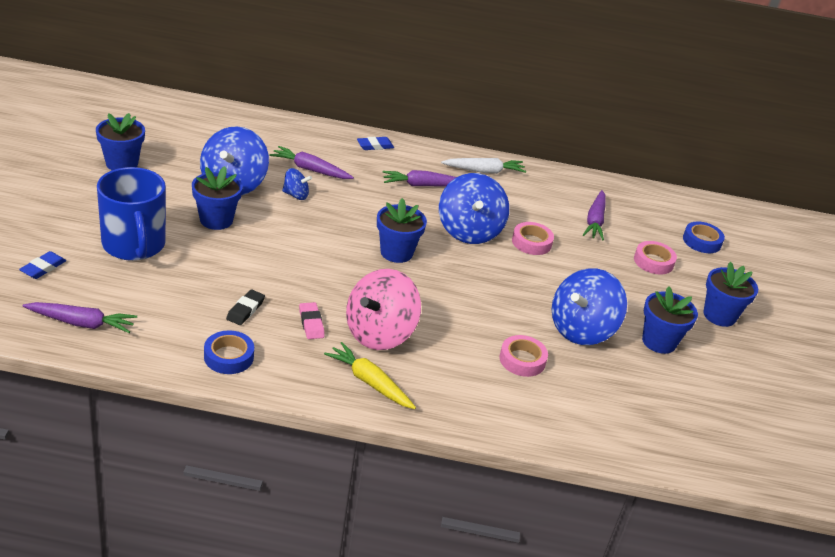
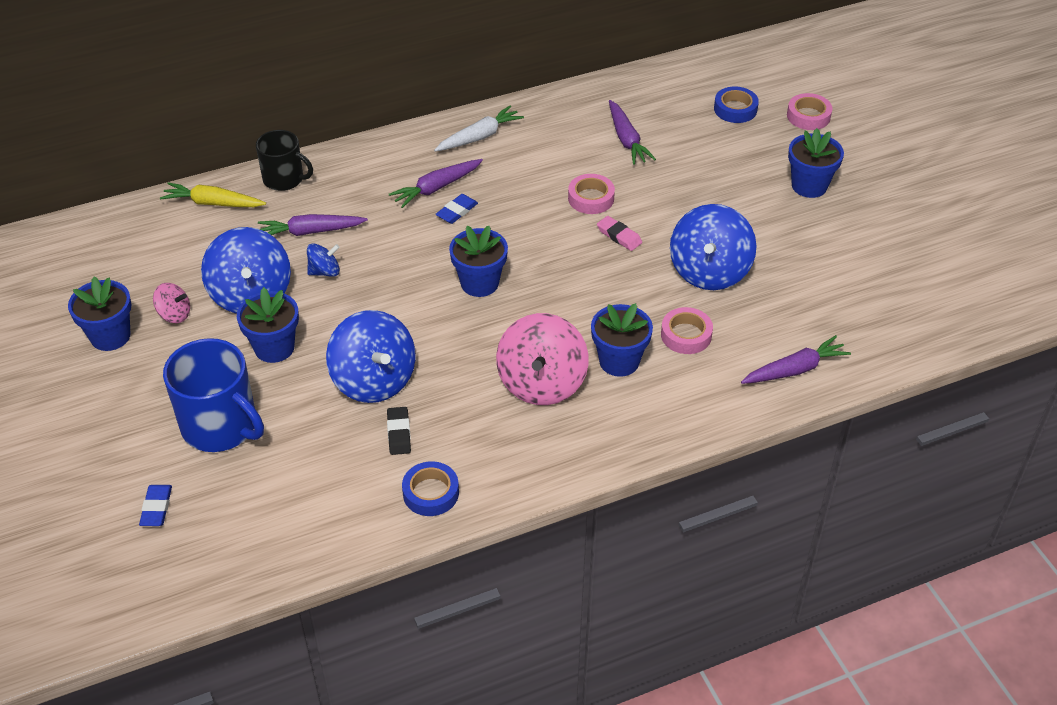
camera: 25 degrees left, 10 degrees up
(82, 323) = (259, 544): purple carrot -> purple carrot (795, 369)
(174, 171) = (174, 314): none -> pink spinning top
(311, 323) = (472, 410): pink eraser -> pink eraser (619, 236)
(324, 134) = (284, 179): none -> black mug
(369, 382) = (577, 440): yellow carrot -> yellow carrot (213, 203)
(375, 146) = (348, 165): blue eraser -> blue eraser (457, 211)
(469, 231) = (524, 218): blue spinning top -> blue spinning top (374, 380)
(653, 261) = (712, 157): pink tape -> pink tape (808, 116)
(659, 342) = (781, 245): blue flower pot -> blue flower pot (619, 361)

